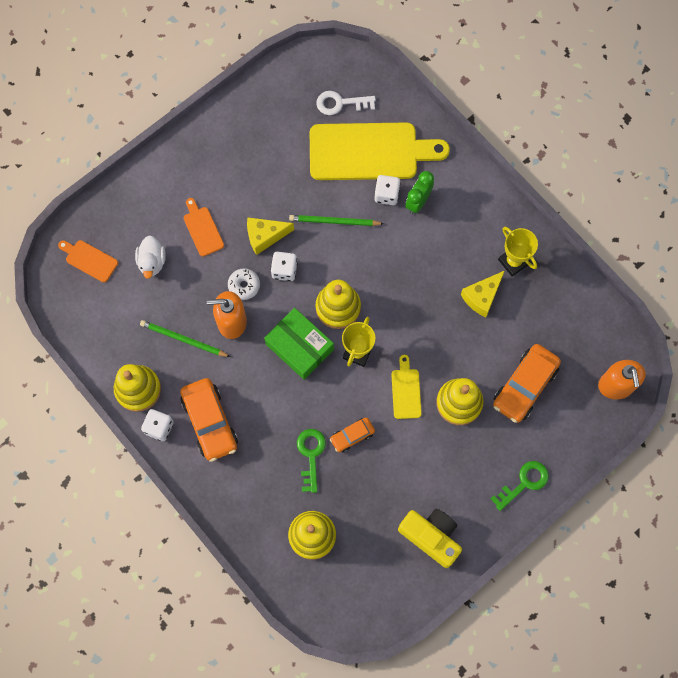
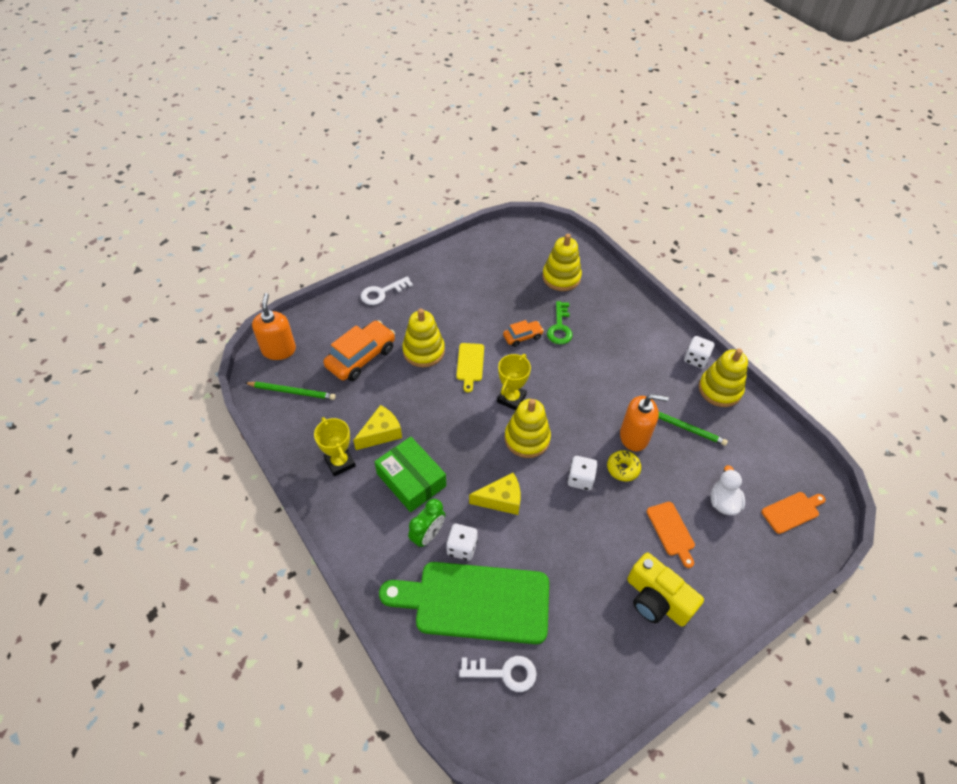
camera: 175 degrees left, 20 degrees down
(89, 260) = (792, 511): orange cutting board -> orange cutting board turned 60 degrees counterclockwise
(210, 422) = (650, 358): orange car -> none
(244, 285) = (623, 468): white donut -> yellow donut
(265, 236) = (601, 516): yellow cheese -> yellow cheese (501, 500)
(299, 347) = (567, 409): green box -> green box (411, 480)
(334, 221) = (524, 524): green pencil -> green pencil (292, 392)
(369, 152) = (475, 601): yellow cutting board -> green cutting board
(431, 537) = (465, 268): yellow camera -> yellow camera (656, 600)
(524, 483) = (382, 293): green key -> white key

